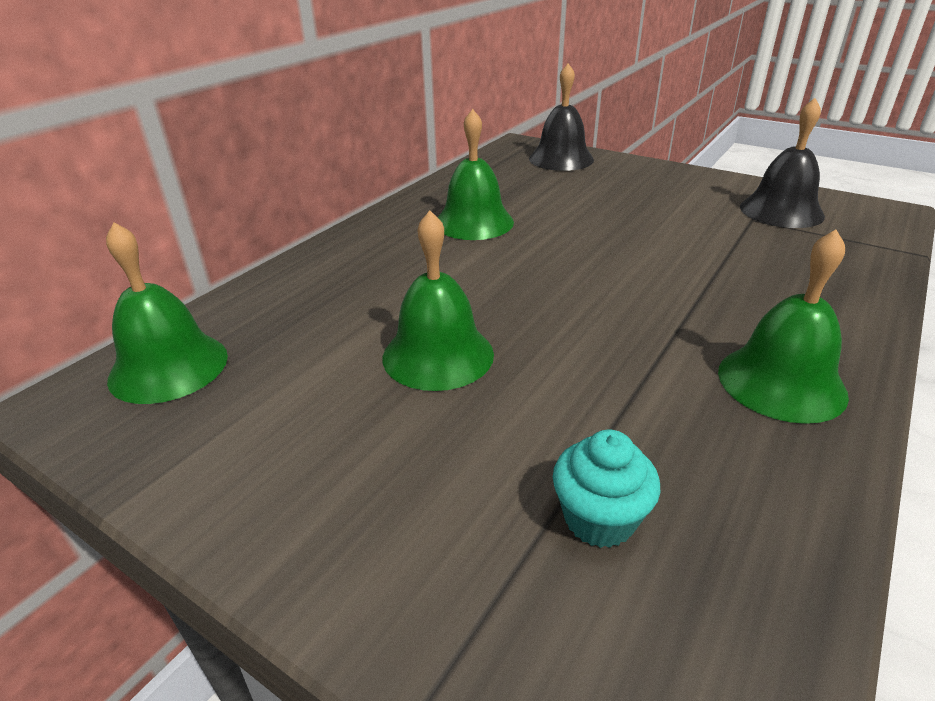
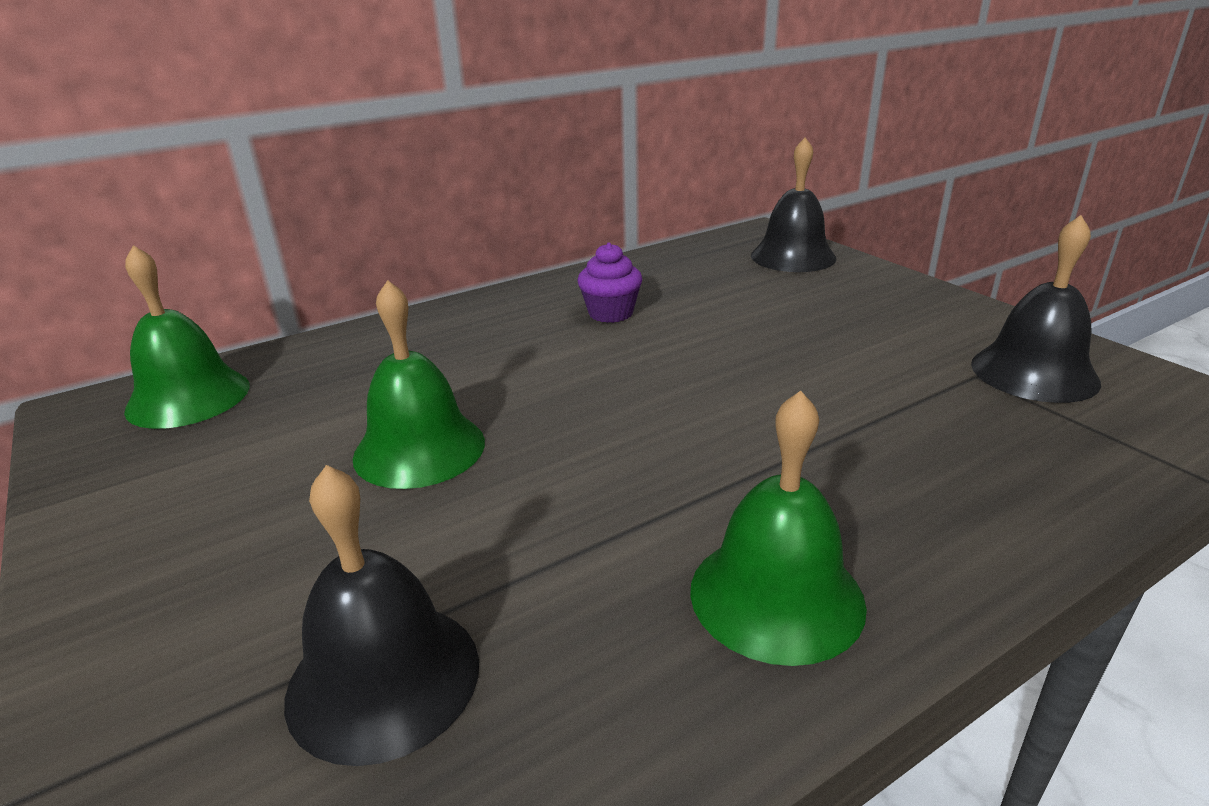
camera: 25 degrees right, 5 degrees down
(474, 222) = (610, 313): green bell -> purple cupcake
(599, 519) = (383, 678): turquoise cupcake -> black bell

